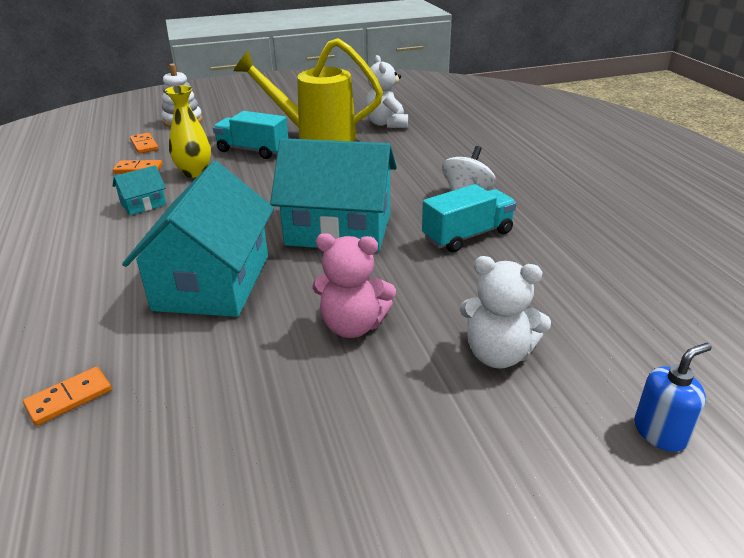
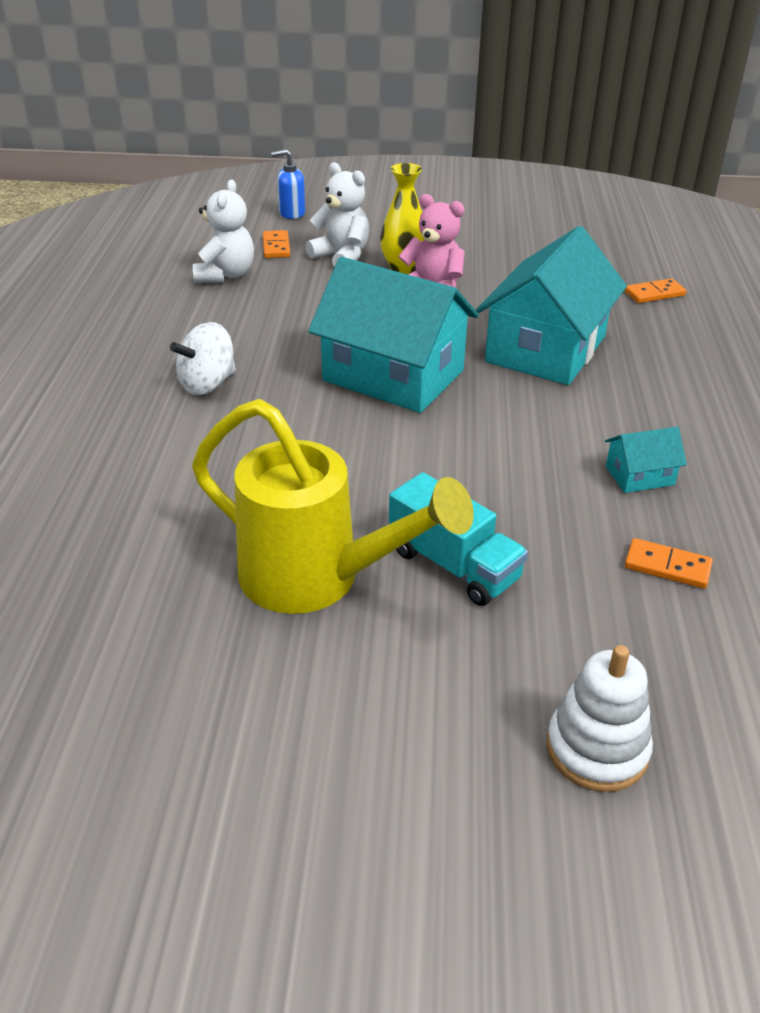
camera: 160 degrees left, 5 degrees up
(144, 145) = (674, 653): orange domino -> orange domino (276, 247)
(194, 172) = (565, 529): yellow vase -> yellow vase (403, 268)
(386, 124) = (156, 581): white teddy bear -> white teddy bear (225, 275)
(467, 236) = (265, 337): turquoise truck -> none

